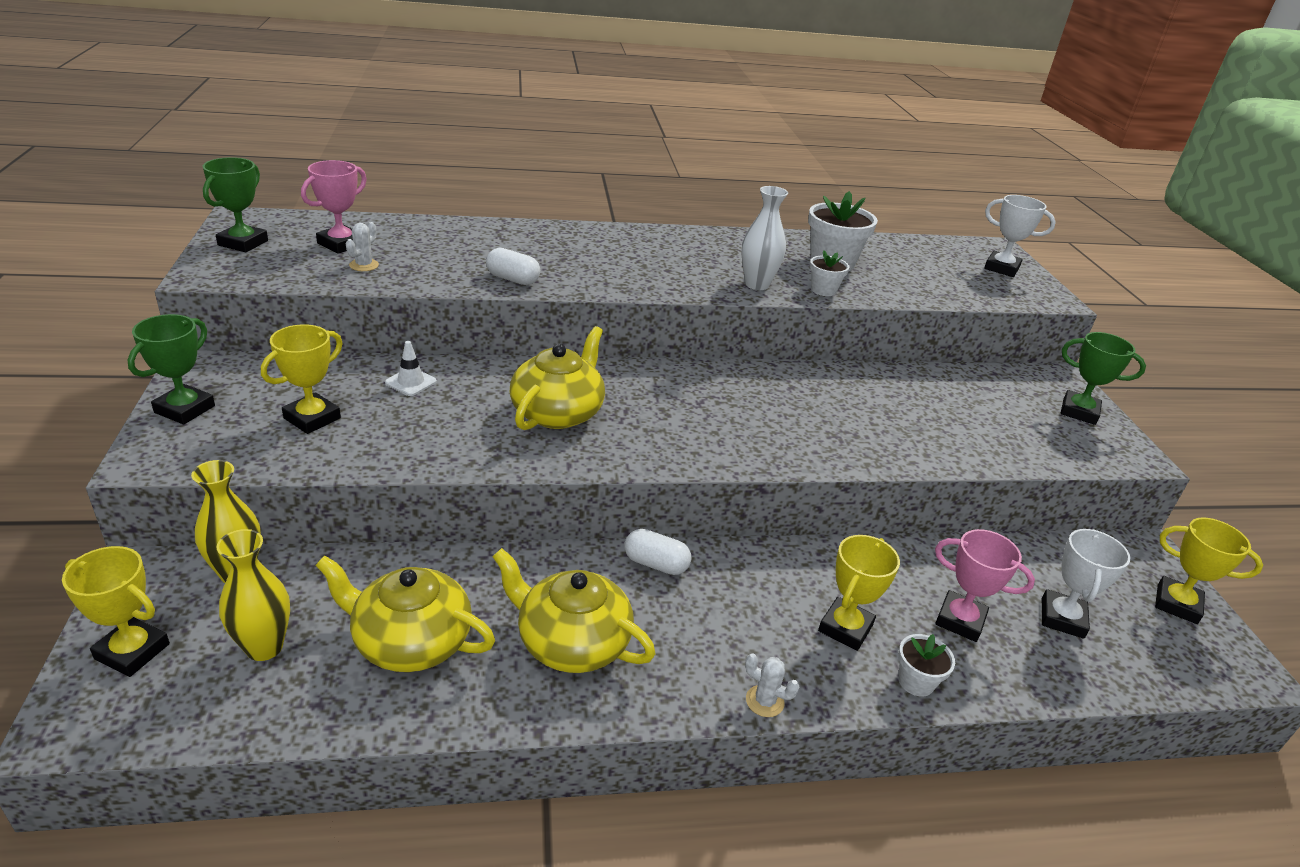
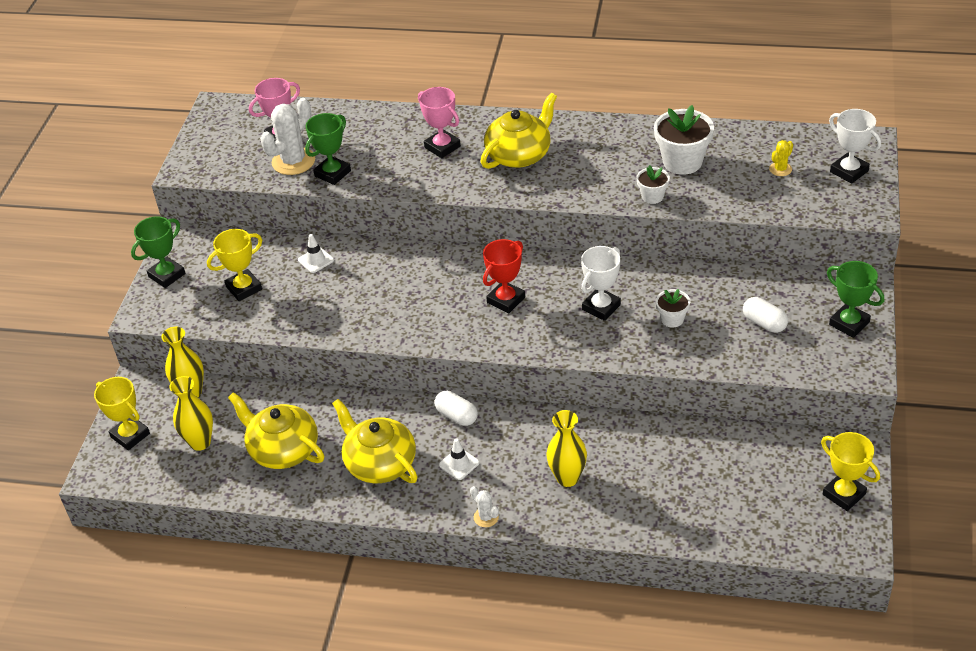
camera: 25 degrees right, 10 degrees up
(243, 243) = (214, 136): green trophy -> green trophy (332, 173)
(364, 265) = (293, 161): white cactus -> white cactus, size x2.03
(513, 279) = (399, 179): white capsule -> white capsule (764, 323)
(558, 412) = (411, 294): yellow teapot -> yellow teapot (519, 155)
(684, 411) = (506, 300): none -> red trophy
(689, 628) = (459, 464): none -> white traffic cone
(757, 284) = (596, 188): white vase -> none
(845, 628) = (567, 478): yellow trophy -> yellow vase
(916, 681) = (595, 520): white flower pot -> white flower pot (672, 319)
(935, 267) = (780, 169): none -> yellow cactus
(960, 620) = (656, 483): pink trophy -> pink trophy (442, 147)
(1062, 618) = (738, 492): white trophy -> white trophy (601, 307)

